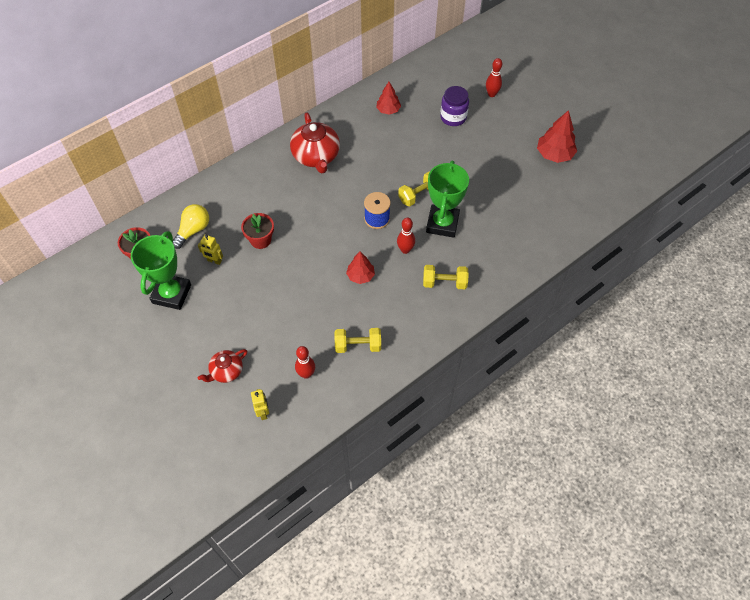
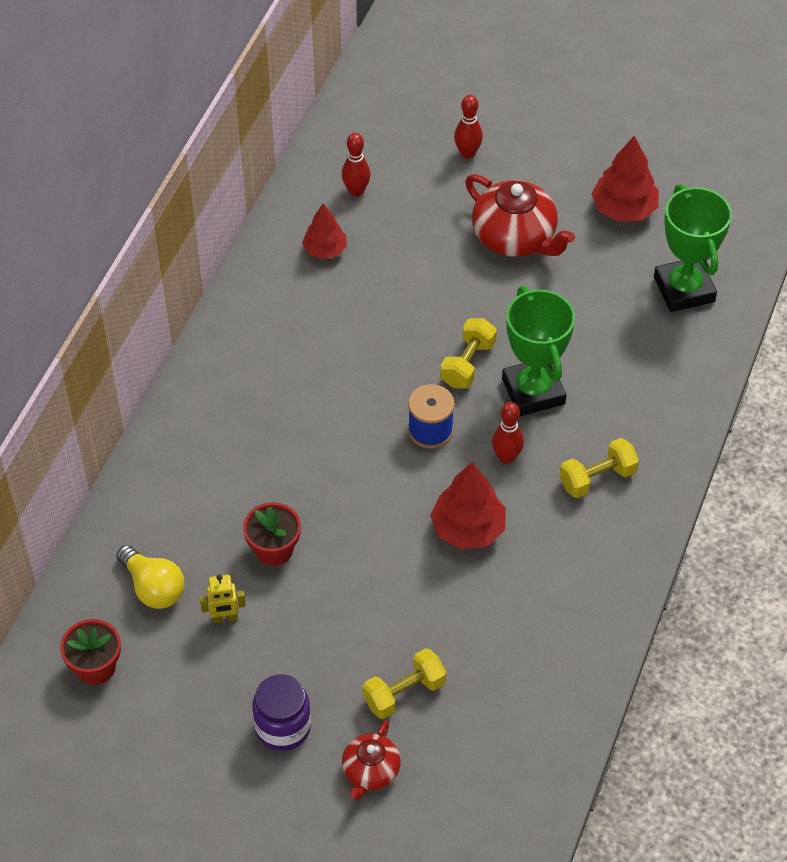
camera: 30 degrees left, 5 degrees down
(172, 294) = (195, 702): green trophy -> green trophy (684, 289)
(193, 230) = (153, 587): yellow light bulb -> yellow light bulb turned 135 degrees clockwise
(263, 412) = (470, 800): yellow robot -> none
(306, 374) = (492, 712): red bowling pin -> red bowling pin (356, 191)
(316, 156) = (264, 376): red teapot -> red teapot (515, 237)
(358, 345) = (537, 632): yellow dumbbell -> yellow dumbbell (404, 693)
(360, 276) = (468, 529): red tree -> red tree, size x1.53
(453, 117) = (434, 217): purple jar -> purple jar (283, 727)

